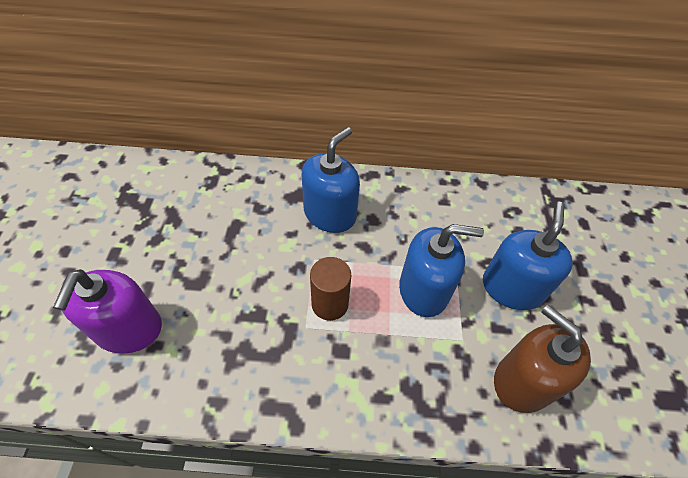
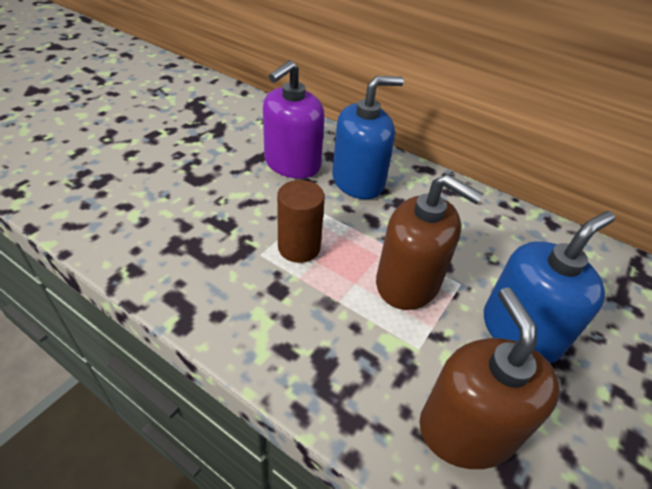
camera: 30 degrees right, 10 degrees down
(129, 329) = (116, 185): purple soap dispenser -> purple soap dispenser (292, 164)
(423, 290) = (408, 283): blue soap dispenser -> brown soap dispenser

